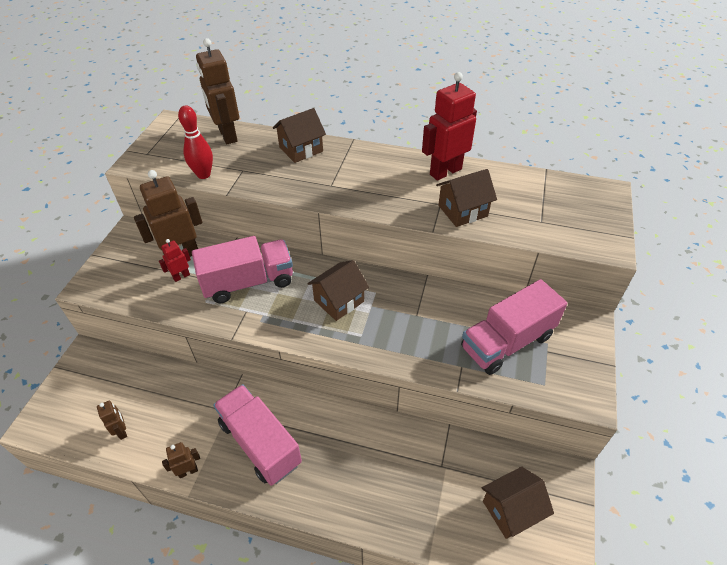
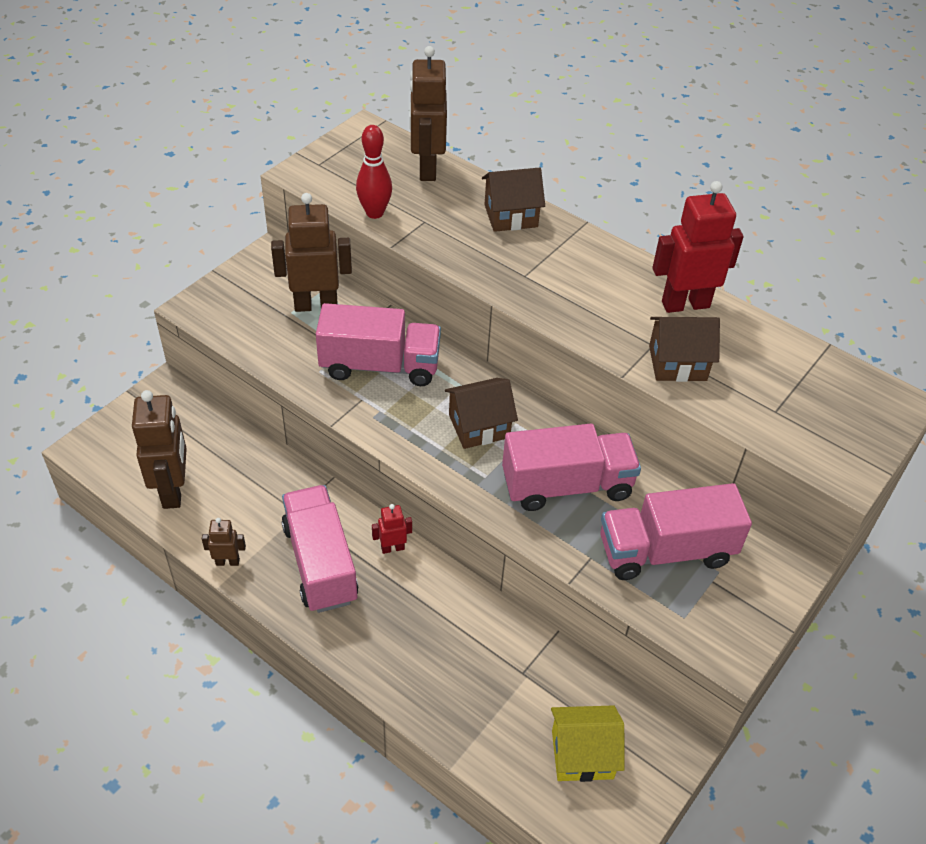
camera: 20 degrees right, 0 degrees up
(122, 431) = (173, 490): brown robot -> brown robot, size x2.07
(181, 276) = (304, 331): red robot -> red robot (392, 548)
(419, 321) = (567, 485): none -> pink truck
(511, 510) = (582, 754): brown house -> yellow house

